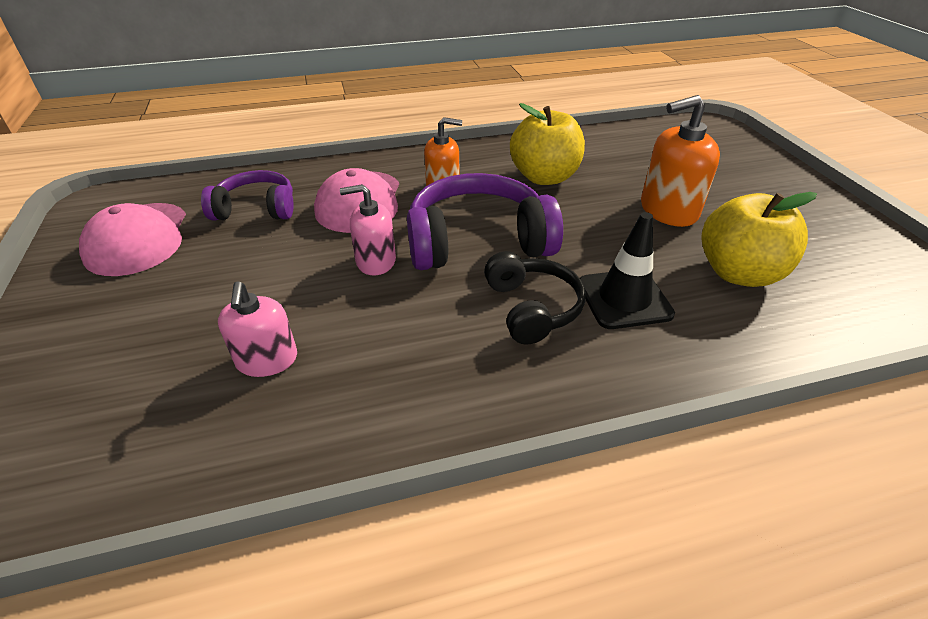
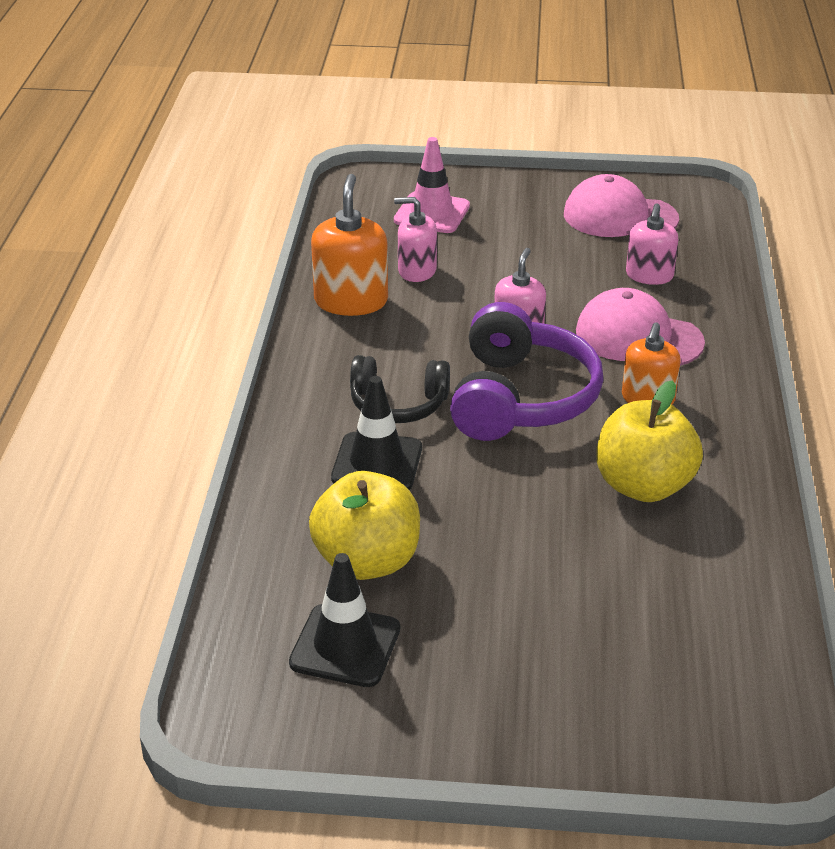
camera: 110 degrees right, 5 degrees down
(108, 384) = (432, 213): none -> pink traffic cone
(256, 209) = (649, 275): purple headphones -> pink soap dispenser
(668, 210) = (514, 564): orange soap dispenser -> orange soap dispenser (351, 301)
(824, 261) = (345, 646): none -> black traffic cone

